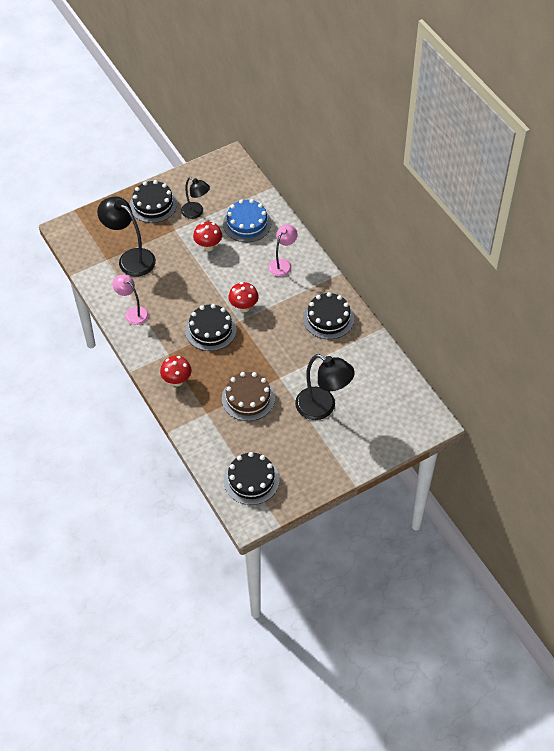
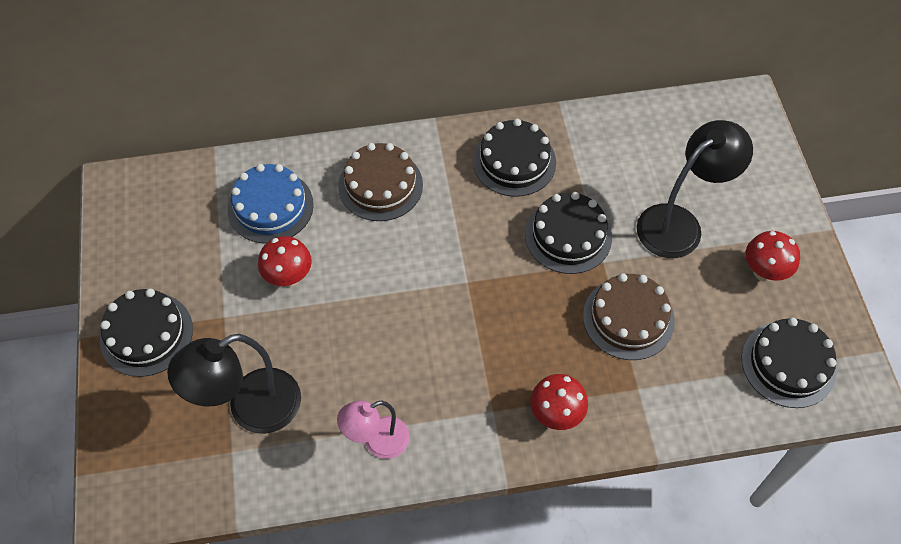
camera: 70 degrees left, 5 degrees up
(196, 212) = (204, 272): black lamp -> none
(211, 330) = (468, 329): black cake -> black cake (568, 236)
(244, 307) = (442, 266): red mushroom -> red mushroom (763, 272)
(283, 264) = (380, 185): pink lamp -> brown cake

